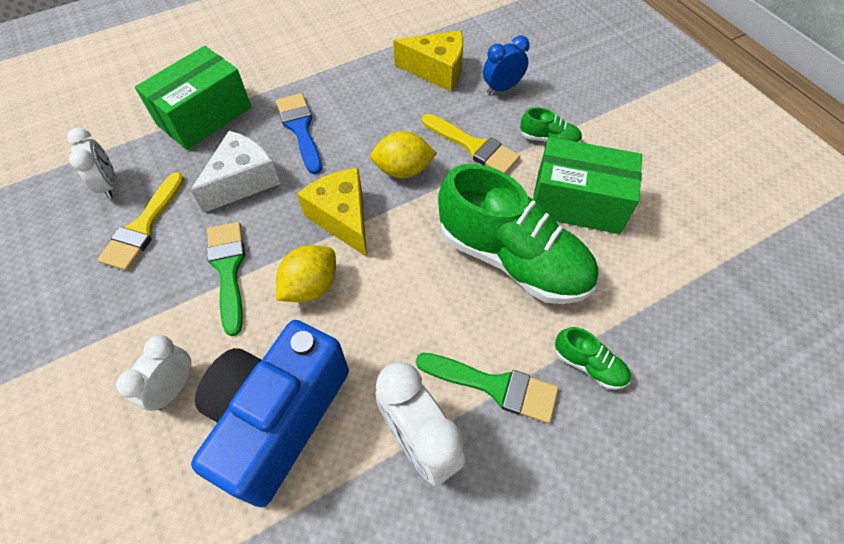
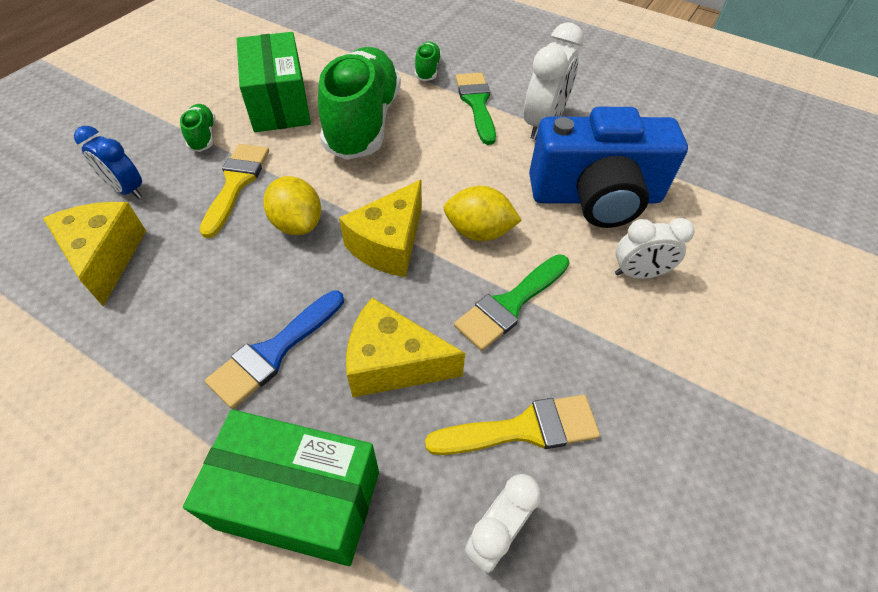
camera: 120 degrees left, 5 degrees down
(243, 181) = (393, 363): white cheese -> yellow cheese

